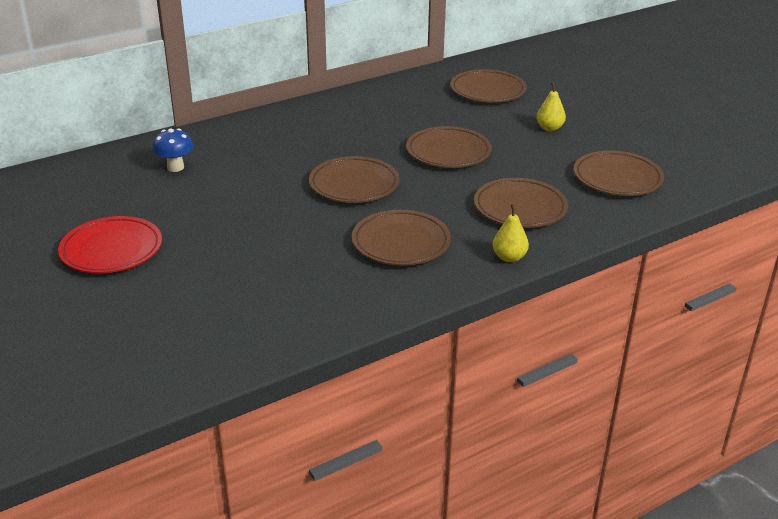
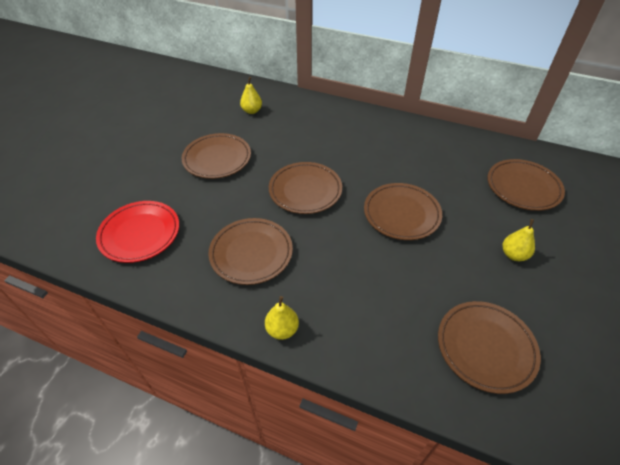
camera: 55 degrees right, 15 degrees up
(111, 250) = (147, 137): red plate -> red plate (140, 234)
(175, 167) = (252, 111): blue mushroom -> yellow pear
(520, 208) = (363, 299): brown plate -> brown plate (217, 159)

